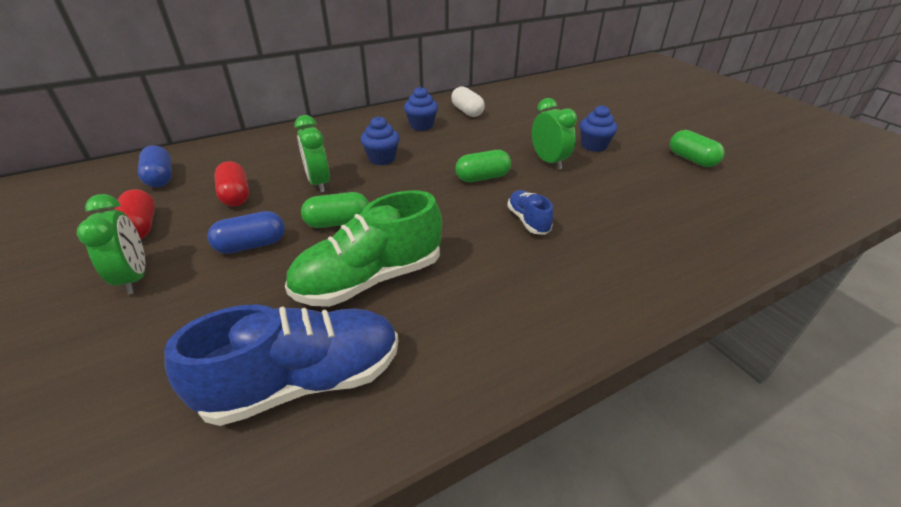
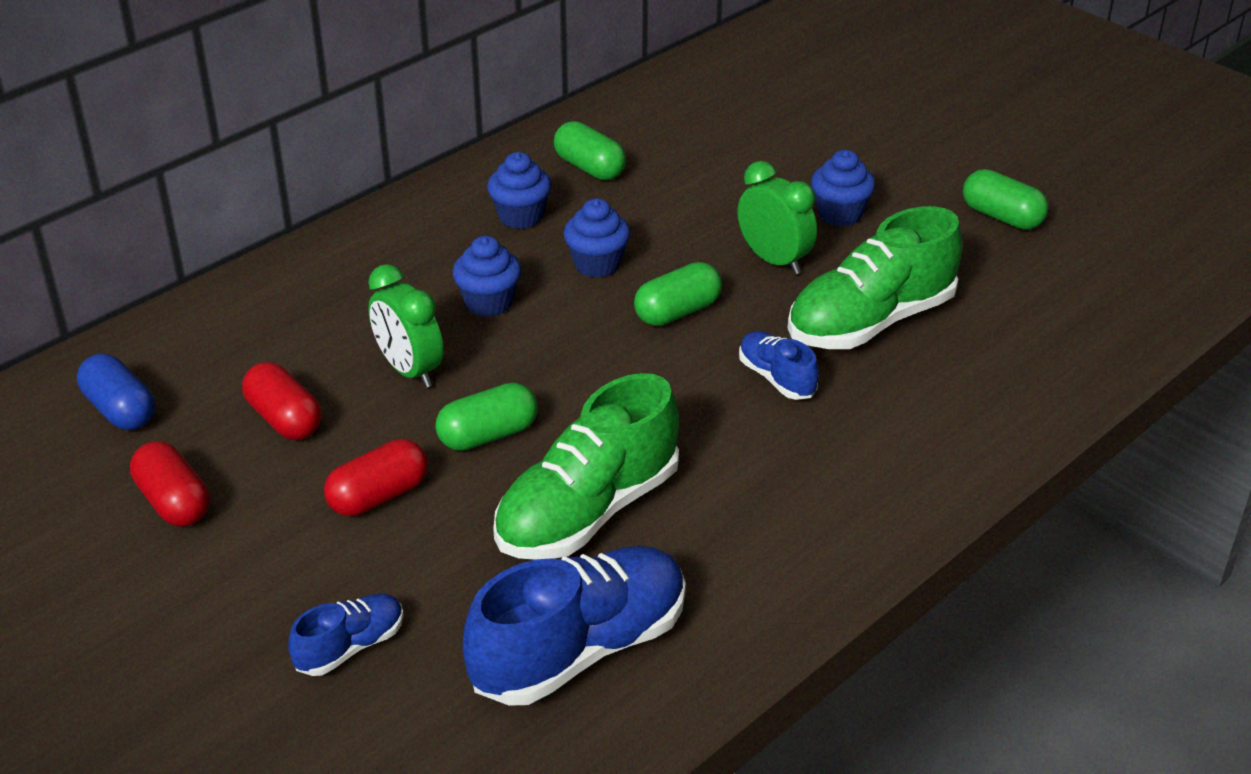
camera: 15 degrees left, 0 degrees up
(135, 277) = (241, 577): green clock -> none
(155, 340) = (350, 647): none -> blue shoe
(251, 245) = (378, 496): blue capsule -> red capsule
(449, 150) = (597, 264): none -> blue cupcake
(467, 111) = (589, 168): white capsule -> green capsule
(598, 199) = (870, 321): none -> green shoe

